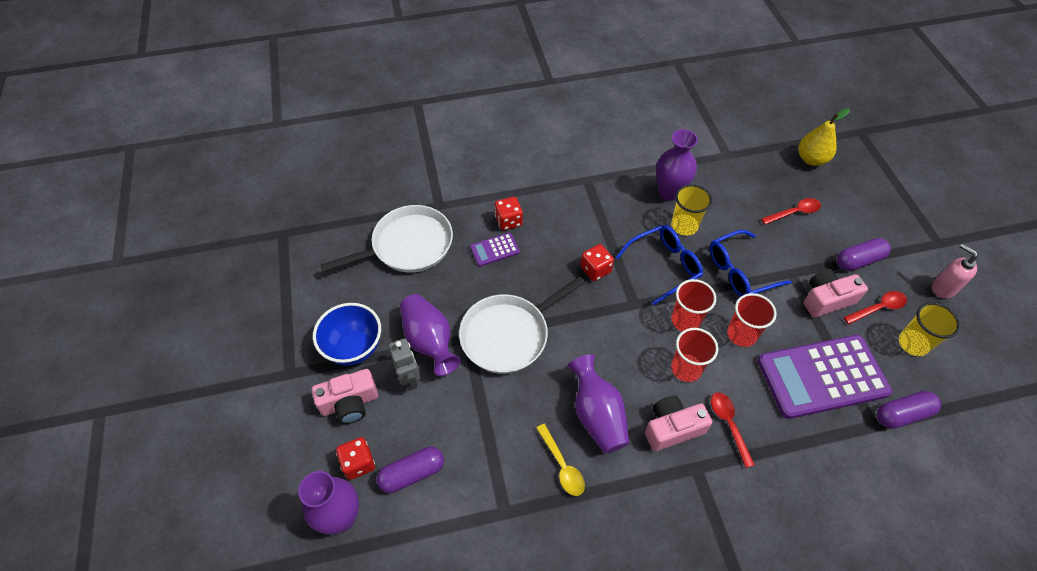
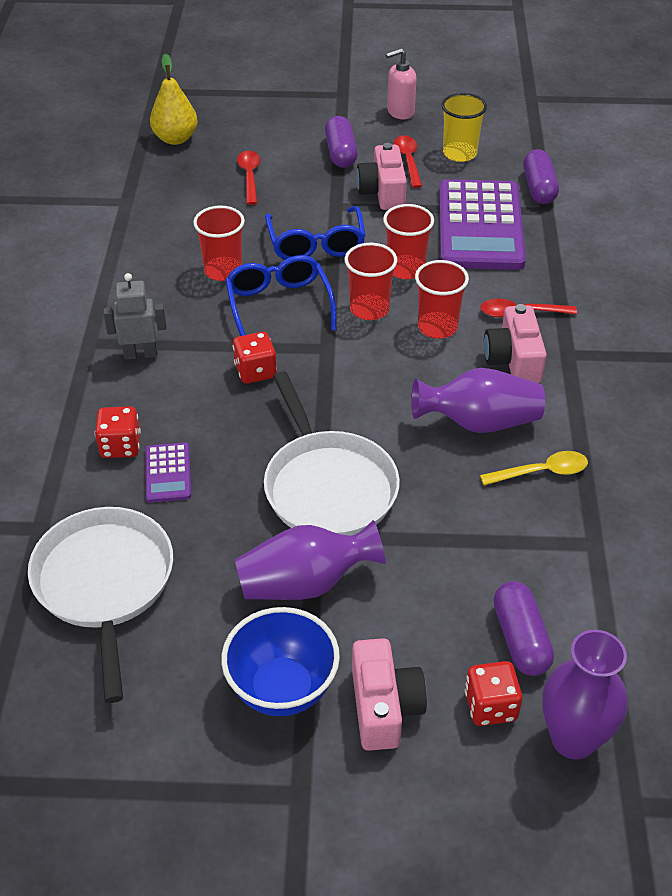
camera: 75 degrees left, 10 degrees down
(409, 378) = (363, 619): grey robot -> grey robot (140, 354)
(669, 192) = (159, 269): purple vase -> none
(684, 226) = (223, 270): yellow cup -> red cup

